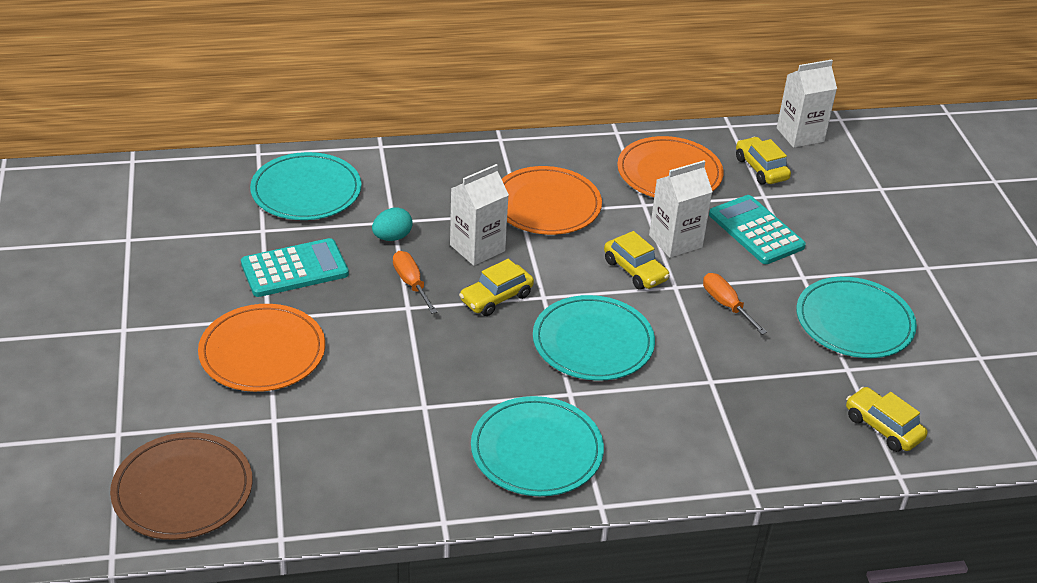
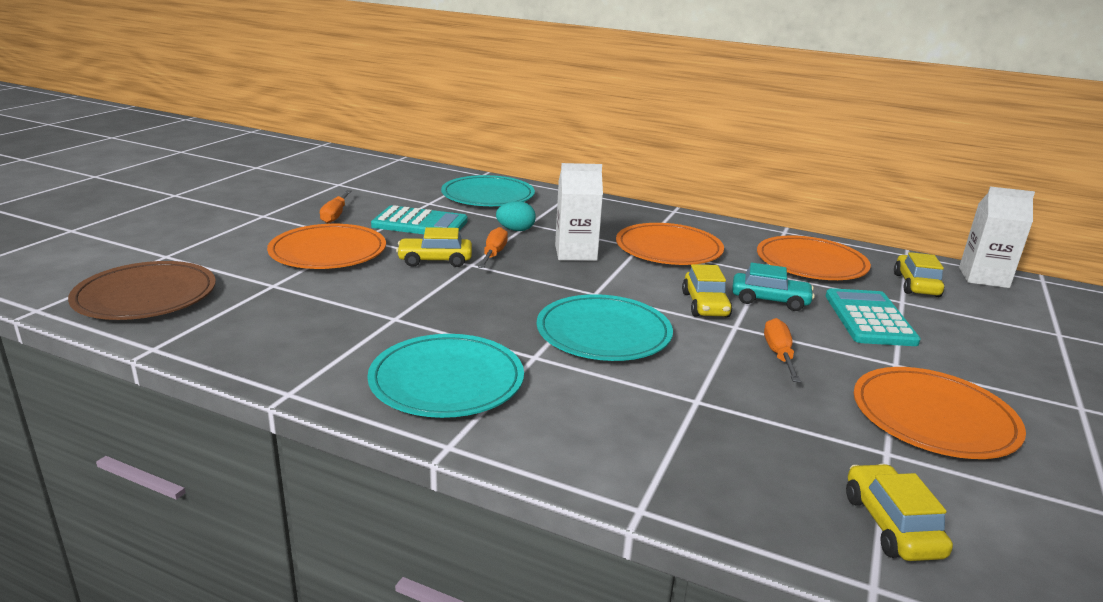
camera: 35 degrees right, 15 degrees down
(196, 294) = (335, 215): none -> orange screwdriver
(496, 298) = (552, 281): yellow car -> yellow car (435, 260)
(675, 241) = (770, 300): white carton -> turquoise car
(854, 322) = (933, 417): turquoise plate -> orange plate

